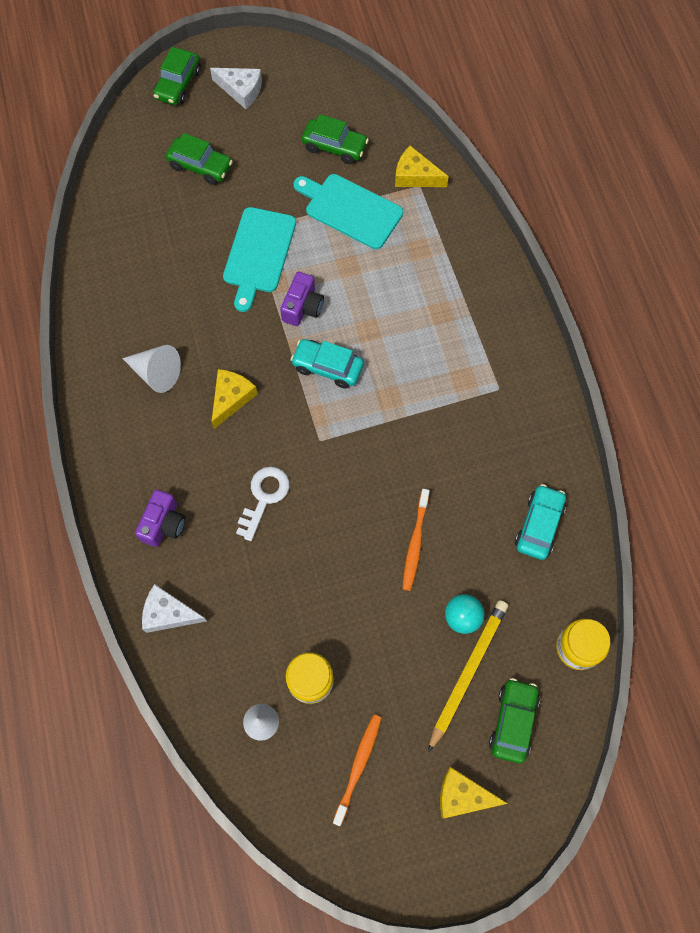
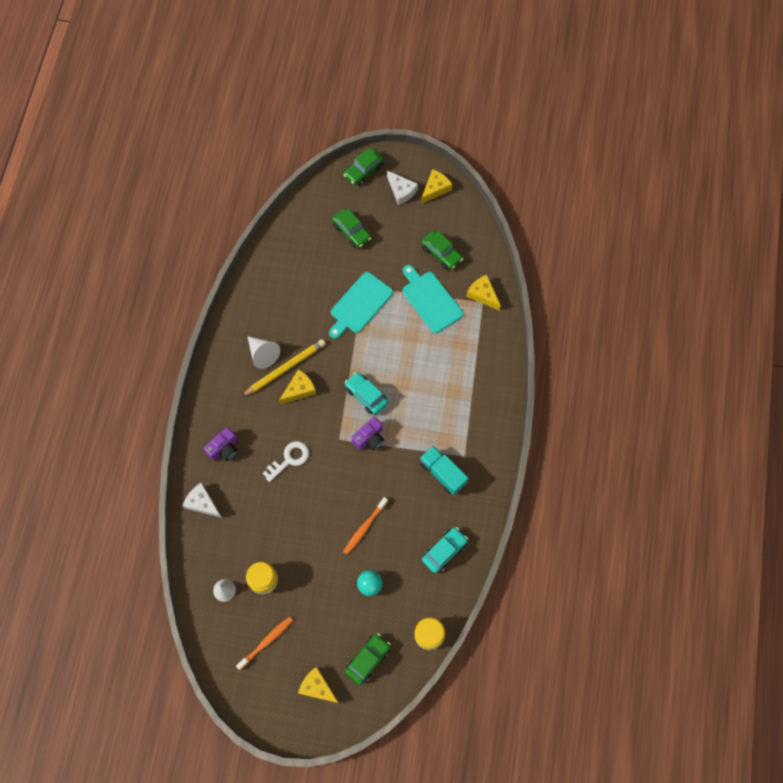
camera: 25 degrees right, 0 degrees up
(285, 71) = (435, 189): none -> yellow cheese
(302, 307) = (370, 350): purple camera -> purple camera (369, 438)
(467, 672) = (356, 618): yellow pencil -> yellow pencil (285, 368)
(483, 424) = (443, 473): none -> turquoise truck

